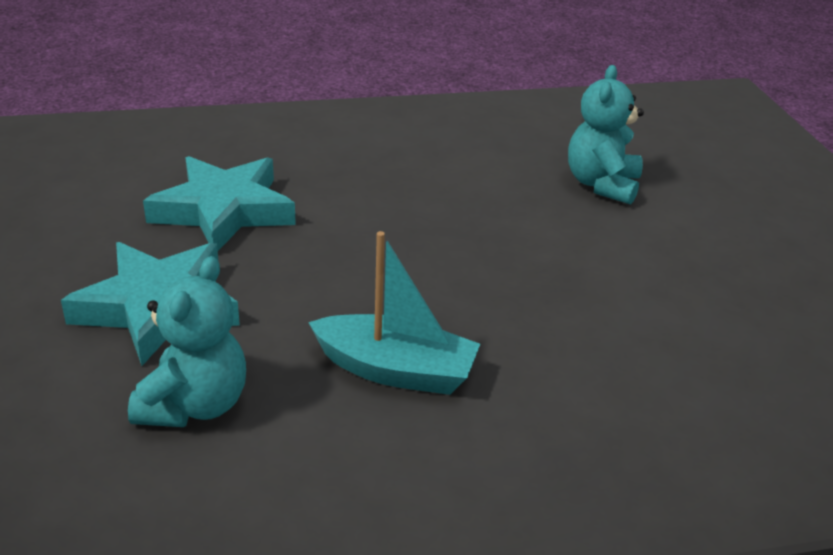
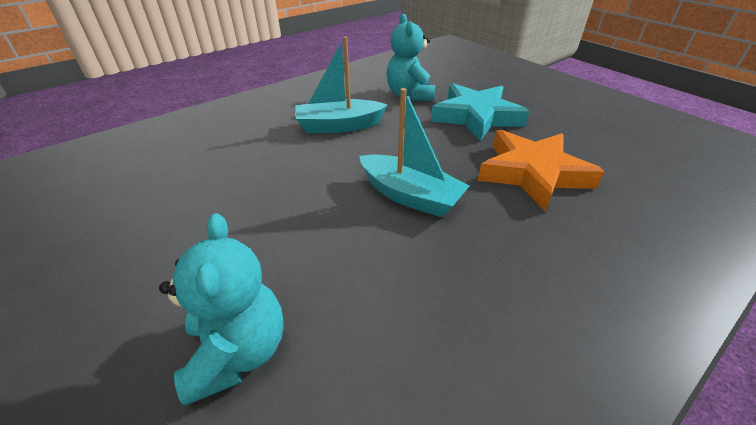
camera: 155 degrees right, 5 degrees up
(223, 211) = (533, 173): turquoise star -> orange star
(388, 234) = (410, 196): none -> turquoise boat

